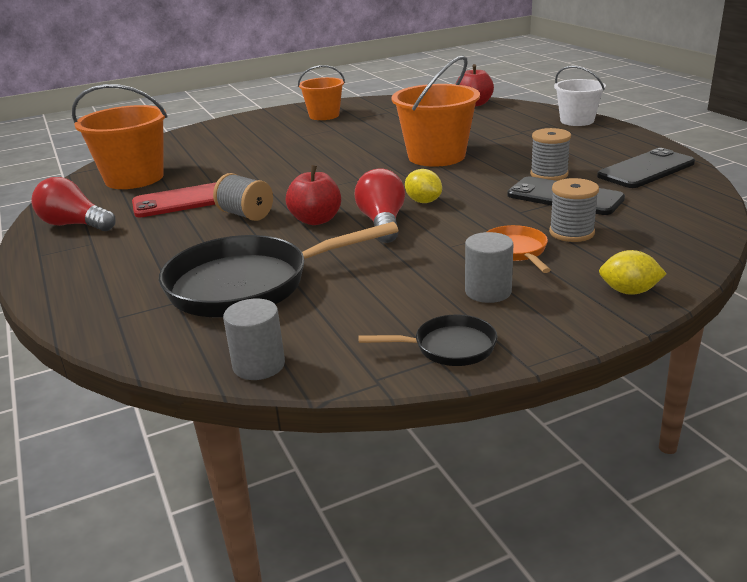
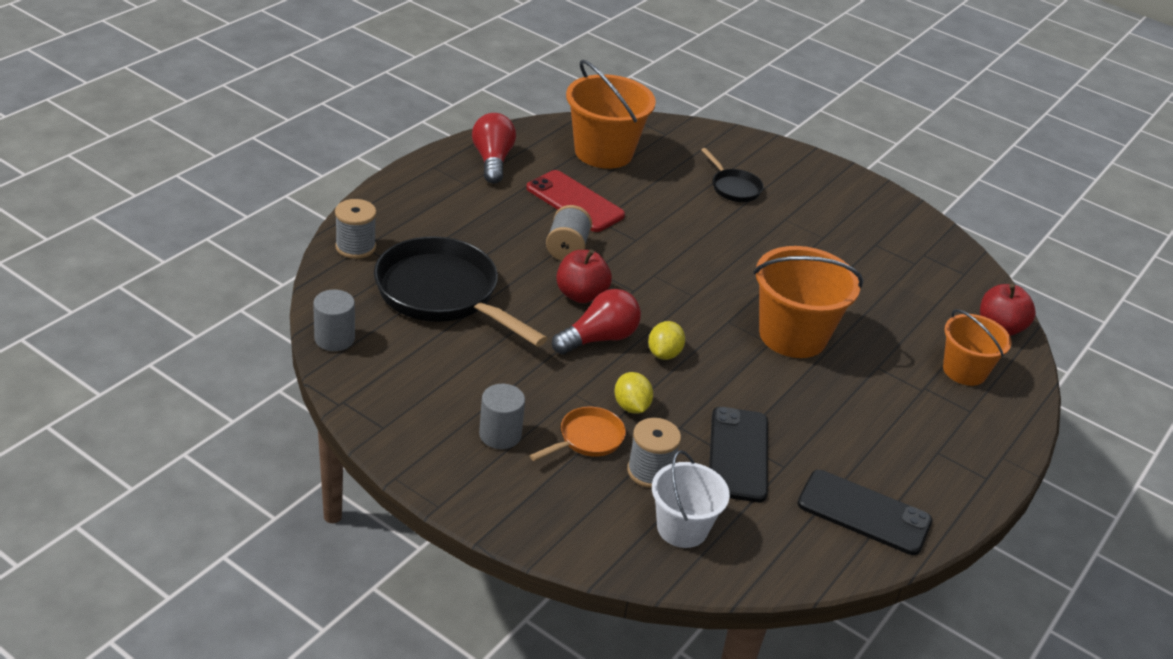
camera: 55 degrees right, 10 degrees up
(324, 115) = (862, 216): orange bucket -> orange bucket (964, 371)
(449, 347) = (401, 430): black pan -> black pan (733, 188)
(549, 174) = (796, 433): grey spool -> grey spool (355, 247)
(577, 121) = (1002, 432): white bucket -> white bucket (682, 528)
(629, 291) = (545, 524): yellow lemon -> yellow lemon (631, 406)

